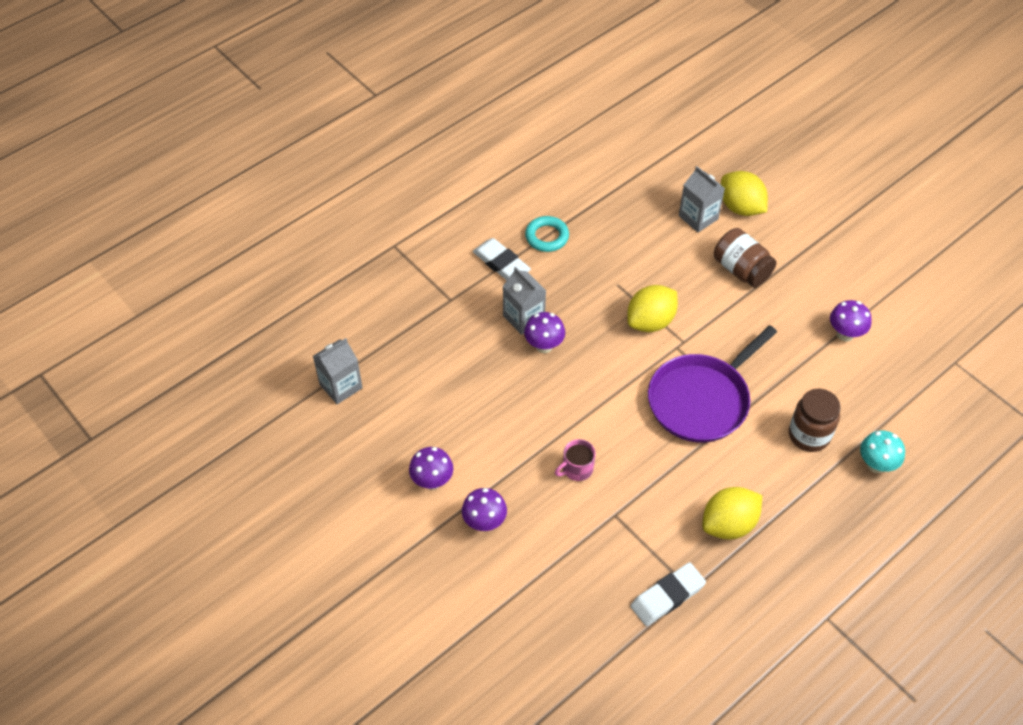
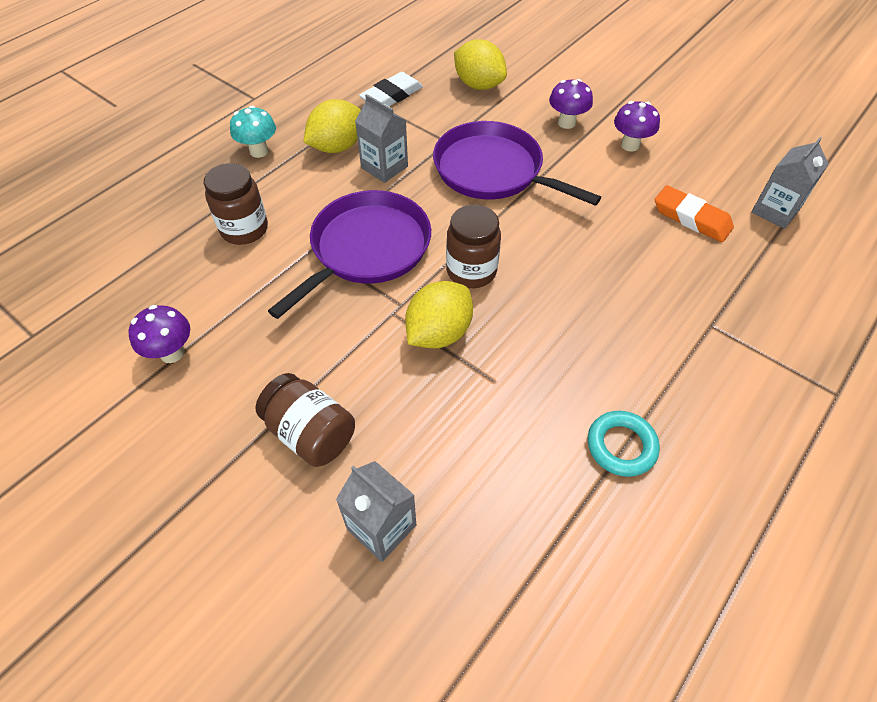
camera: 170 degrees right, 0 degrees up
(417, 390) = (691, 218): none -> orange eraser
(501, 263) = (669, 389): white eraser -> none
(523, 318) = (606, 314): grey carton -> grey carton (384, 167)
(544, 346) = (567, 283): purple mushroom -> none
(577, 469) = (493, 171): pink mug -> purple pan
(617, 367) = (471, 271): none -> brown jar
(740, 207) = (305, 563): yellow lemon -> yellow lemon (478, 85)
(876, 465) = (175, 211): turquoise mushroom -> turquoise mushroom (259, 151)

